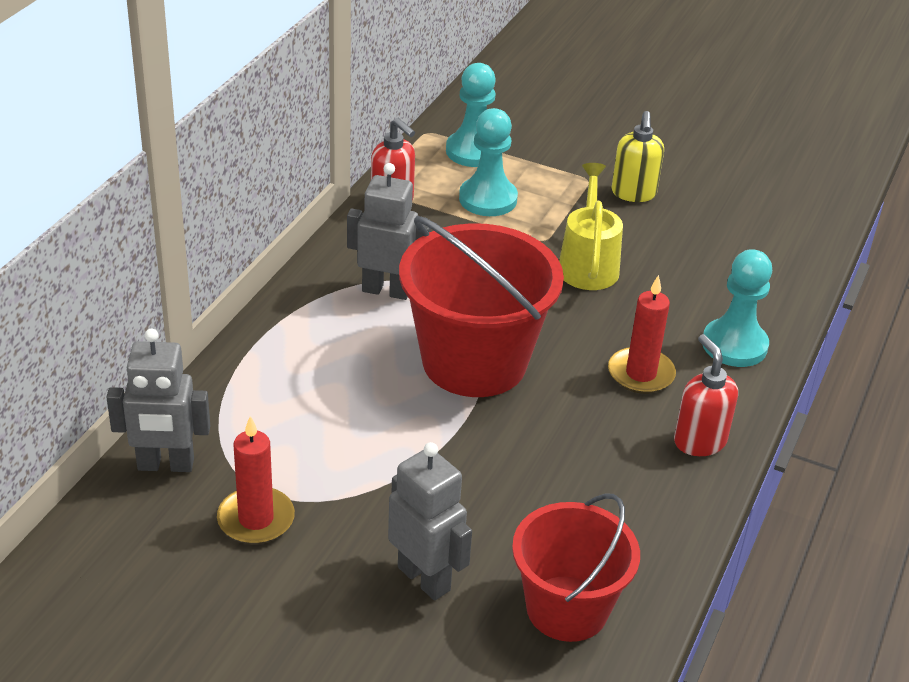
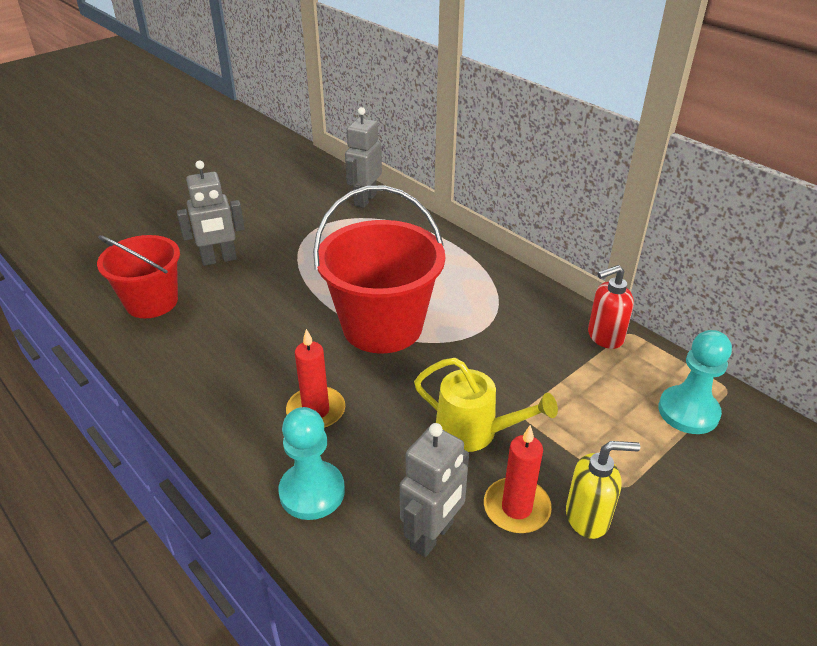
camera: 115 degrees right, 0 degrees up
(256, 519) = (305, 218): red candle -> red candle (516, 508)
(386, 290) = (484, 306): grey robot -> grey robot (432, 535)
(488, 199) = (598, 397): turquoise pawn -> none
(633, 194) = (588, 517): yellow soap dispenser -> yellow soap dispenser turned 150 degrees clockwise
(699, 441) = (223, 415): red soap dispenser -> none

